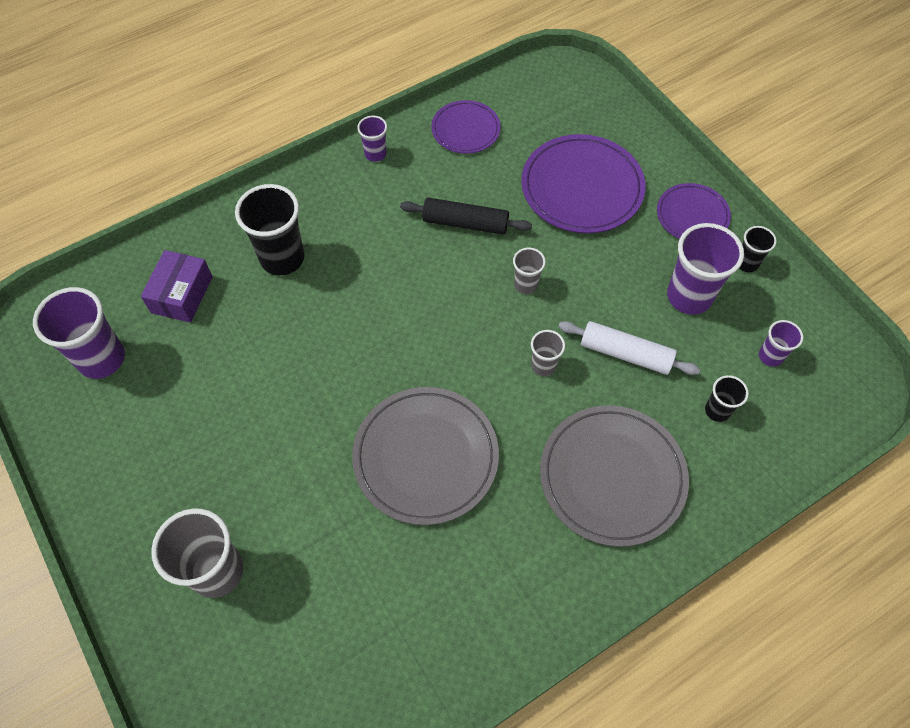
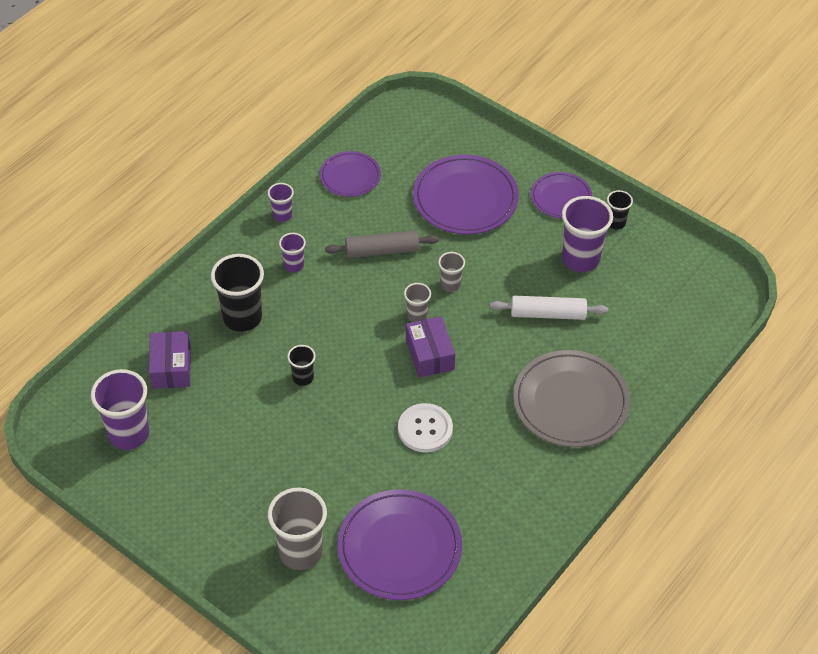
camera: 20 degrees left, 10 degrees down
(332, 606) = (399, 548): none -> purple plate
(425, 457) = (425, 429): grey plate -> white button
(465, 223) = (382, 251): black rolling pin -> grey rolling pin
(468, 364) = (429, 354): none -> purple box
(543, 365) = (488, 340): grey cup -> grey cup (417, 315)
(717, 410) = (631, 335): black cup -> black cup (303, 378)
(770, 356) = (656, 286): purple cup -> purple cup (294, 265)

